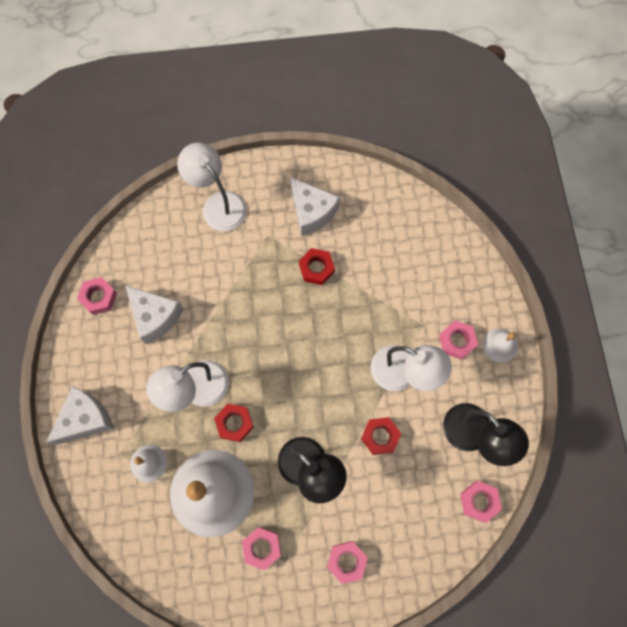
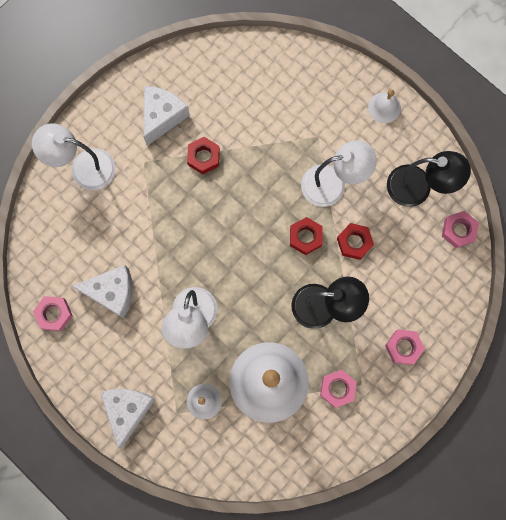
camera: 40 degrees left, 5 degrees up
(234, 423) = (242, 320): red nut -> red nut (305, 237)
(311, 212) = (162, 117): white cheese -> white cheese turned 75 degrees counterclockwise
(457, 341) = (351, 129): pink nut -> none

